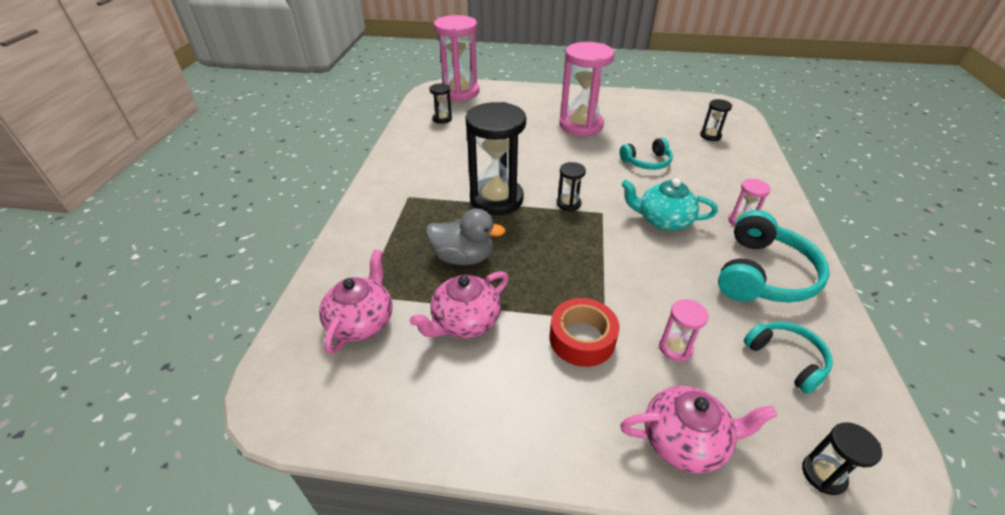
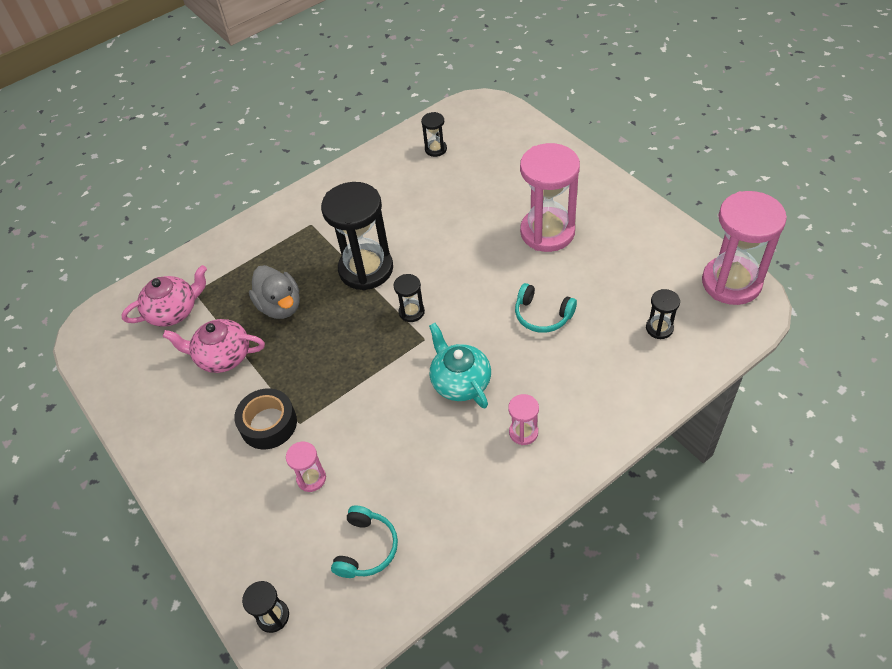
camera: 50 degrees right, 10 degrees up
(459, 92) = (494, 120): pink hourglass -> pink hourglass (731, 283)
(582, 339) = (268, 424): red tape -> black tape
(685, 440) = (233, 530): pink teapot -> none
(763, 274) = (459, 485): turquoise headphones -> none

